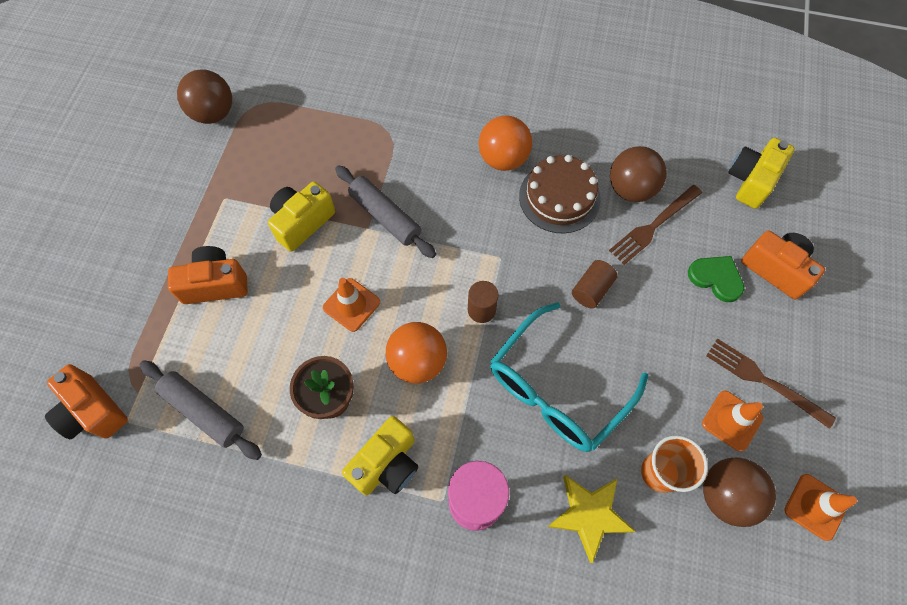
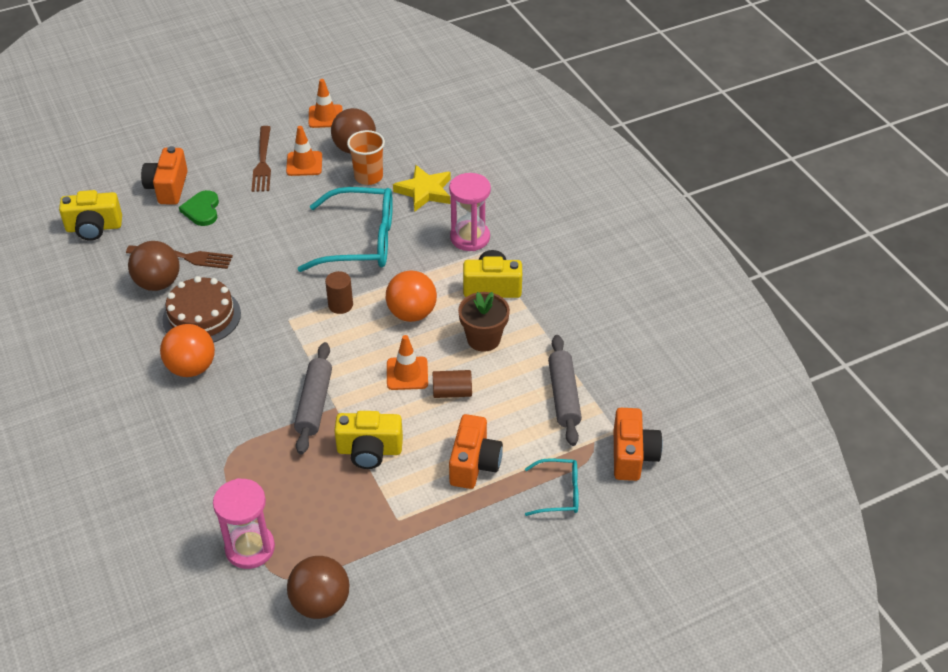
camera: 130 degrees left, 20 degrees down
(126, 322) = (559, 493): none -> turquoise glasses
(215, 284) = (474, 464): orange camera -> orange camera turned 120 degrees counterclockwise
(296, 101) = (250, 548): none -> pink hourglass
(591, 289) = (269, 261): brown cylinder -> brown cylinder (452, 392)

